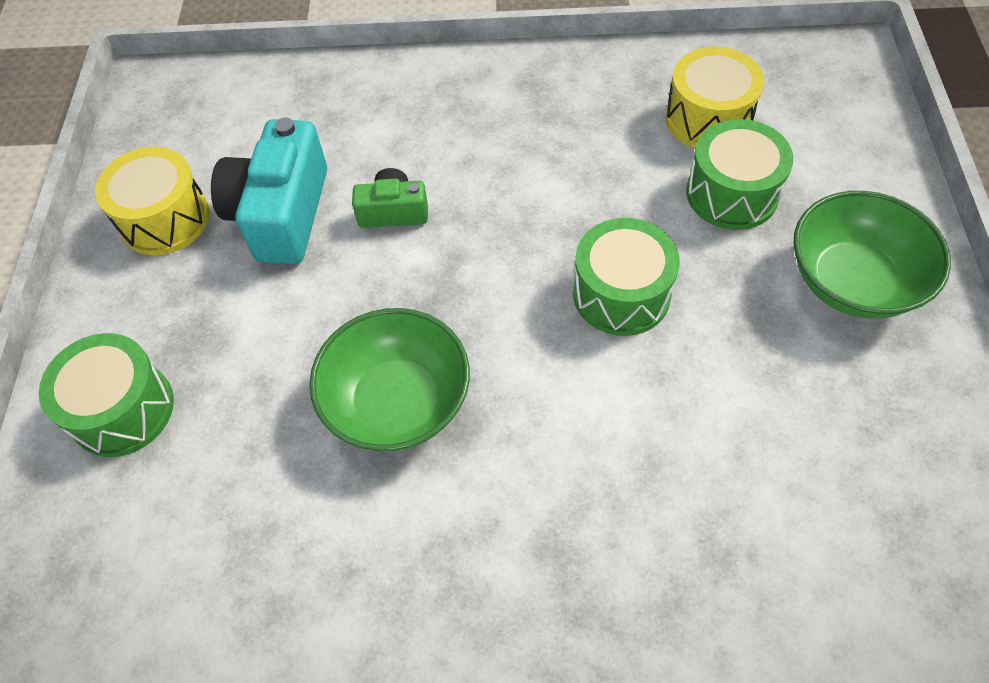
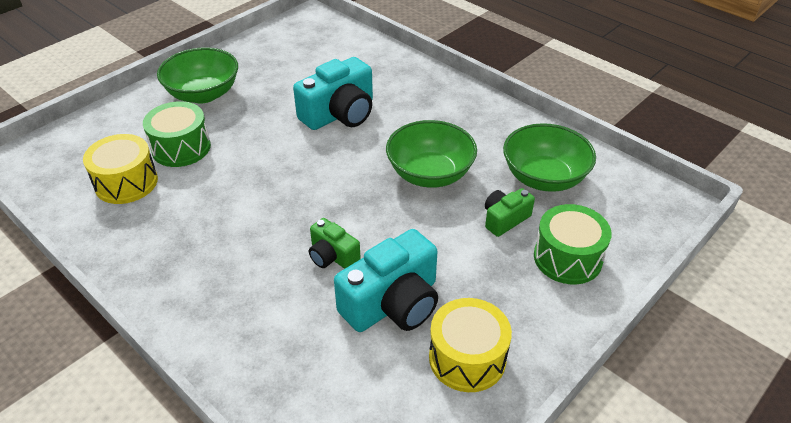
camera: 140 degrees left, 15 degrees down
(233, 529) = (544, 177): none -> green bowl
(239, 407) = (505, 219): none -> green camera
(621, 294) = (287, 147): green drum -> none
(637, 406) = (340, 114): none -> turquoise camera

